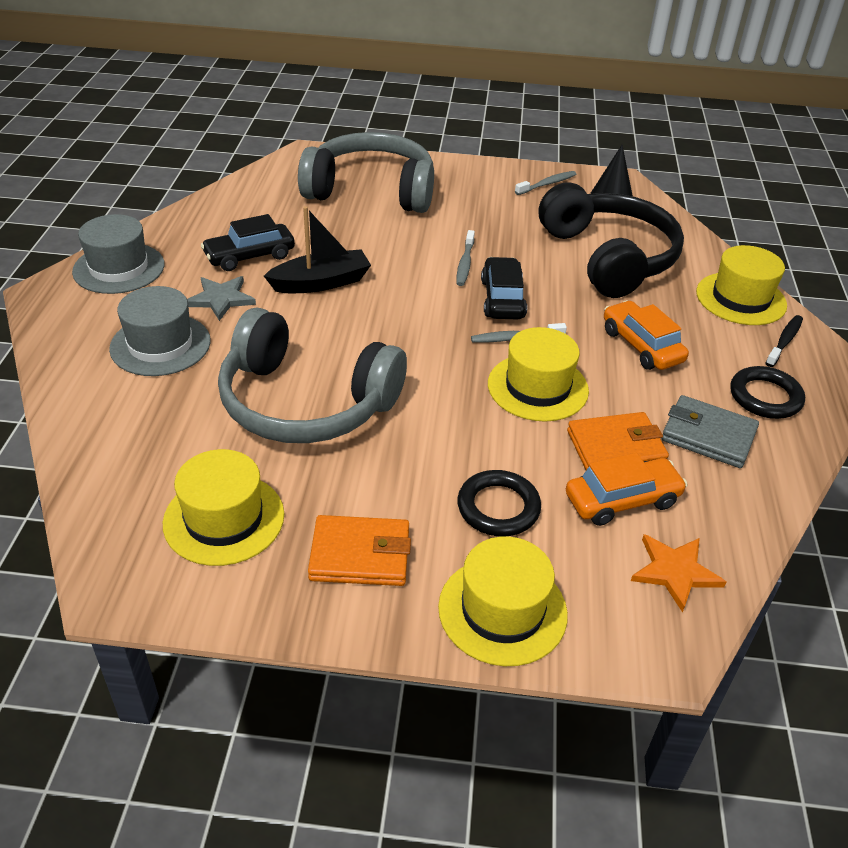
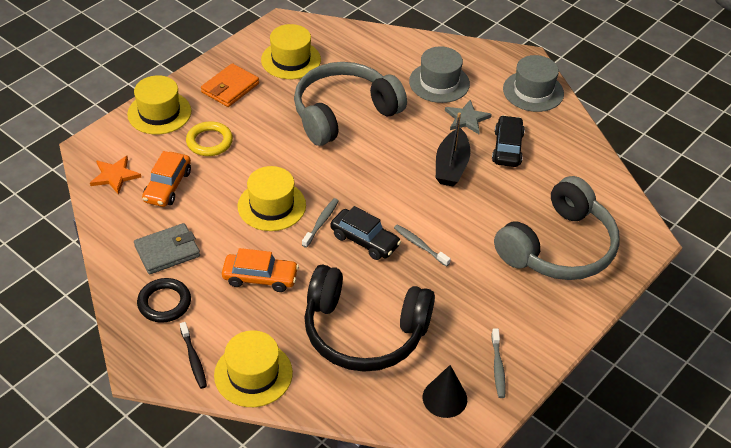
camera: 125 degrees right, 5 degrees up
(498, 507) = (209, 142): black ring -> yellow ring
(615, 447) = (199, 207): orange wallet -> none

